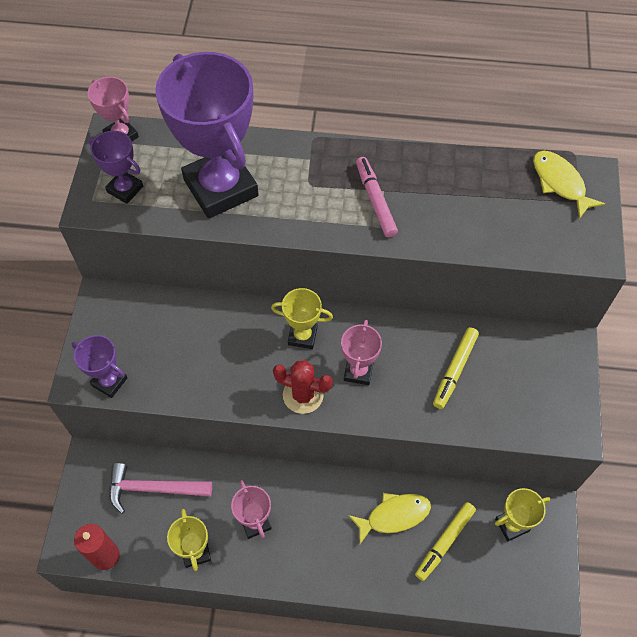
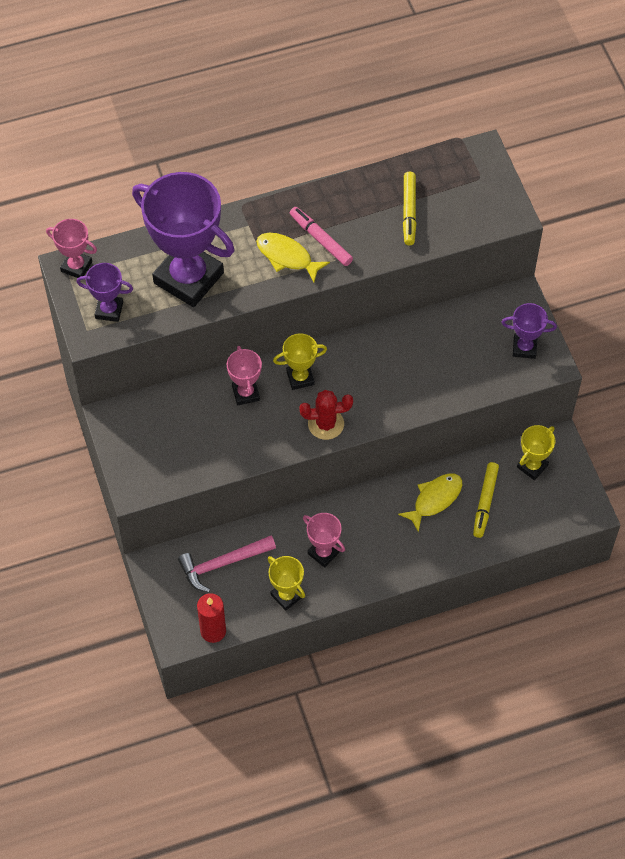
camera: 25 degrees left, 0 degrees up
(109, 382) = (160, 479): purple trophy -> purple trophy (524, 348)
(358, 371) = (361, 387): pink trophy -> pink trophy (246, 393)
(455, 370) = (437, 355): yellow marker -> yellow marker (409, 212)
(560, 183) = (460, 168): yellow fish -> yellow fish (287, 256)

